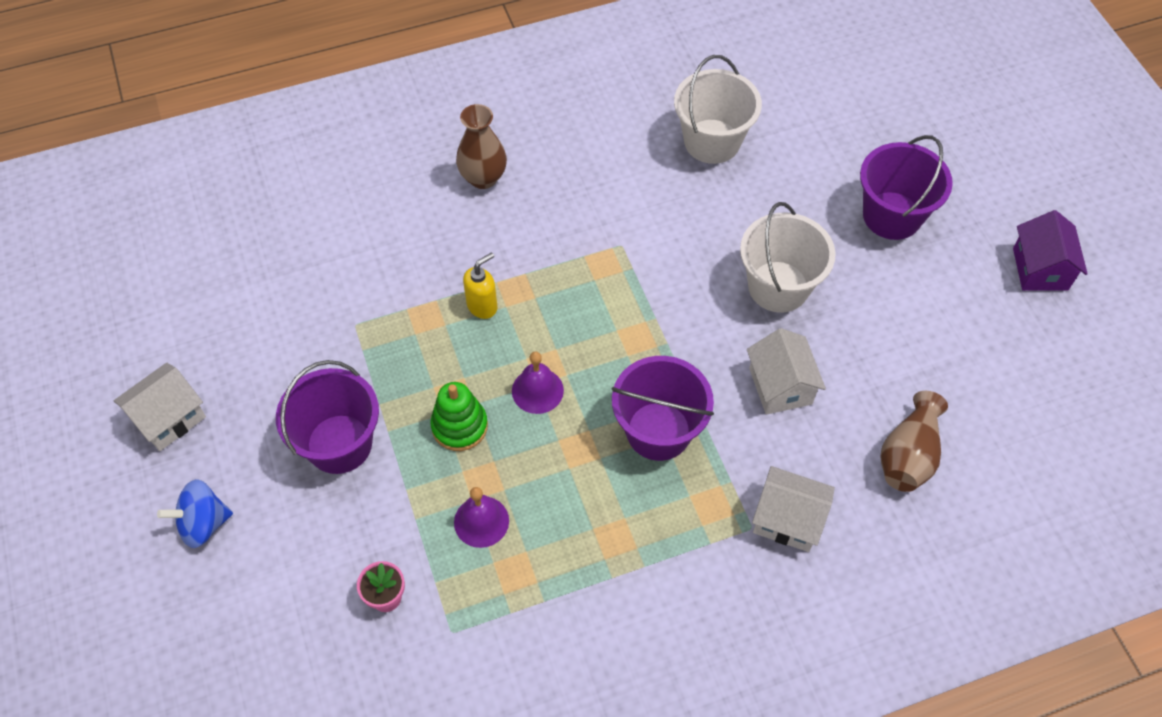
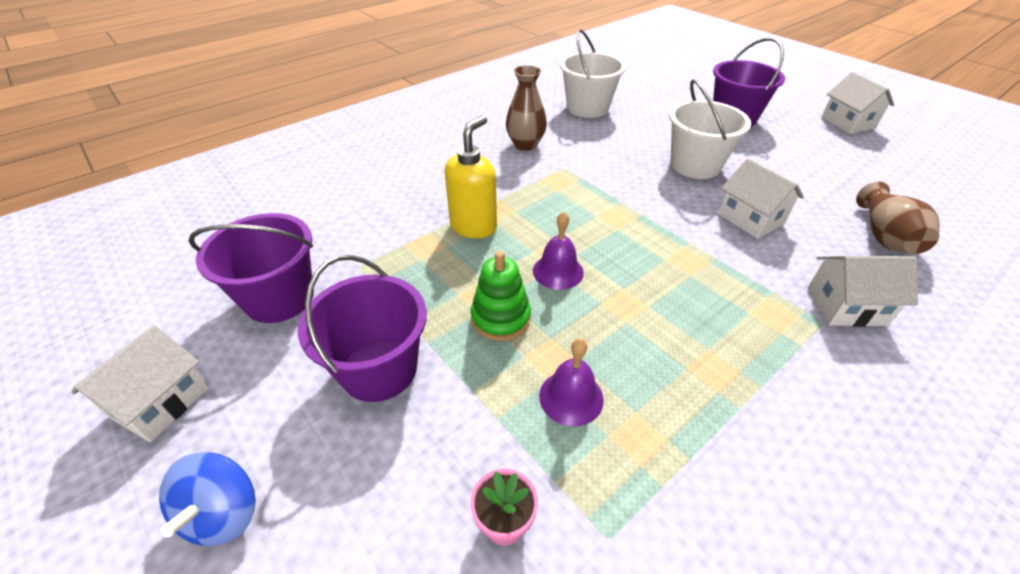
camera: 20 degrees left, 15 degrees down
(203, 524) = (224, 513): blue spinning top -> blue spinning top turned 45 degrees counterclockwise
(482, 306) = (474, 226): yellow soap dispenser -> yellow soap dispenser, size x1.53
(483, 178) = (432, 154): brown vase -> brown vase (525, 145)
(658, 431) = (683, 272): purple bucket -> purple bucket (279, 298)
(1040, 269) = (847, 122): purple house -> white house

